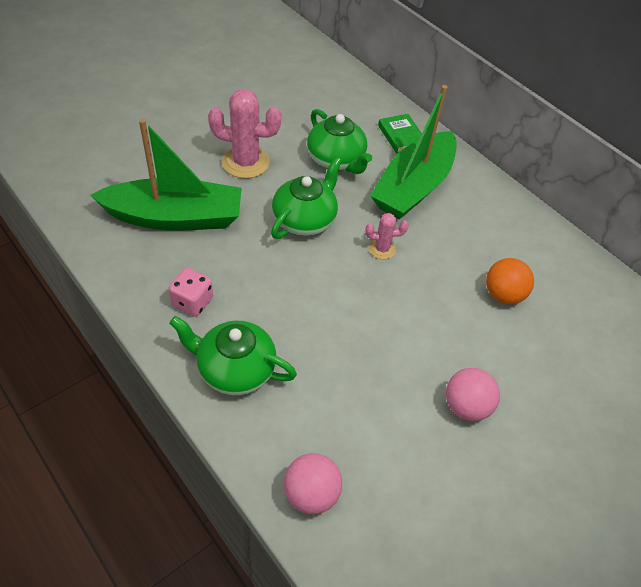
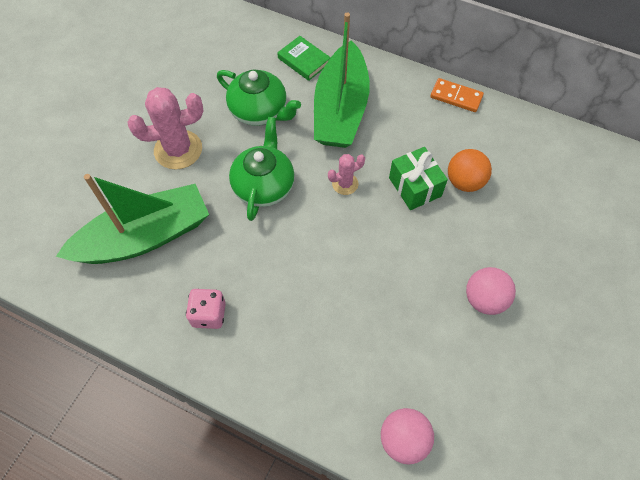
camera: 20 degrees left, 10 degrees up
(234, 369) = (281, 361): green teapot -> none
(449, 279) = (415, 187): none -> green gift
(535, 219) = (456, 97): none -> orange domino

